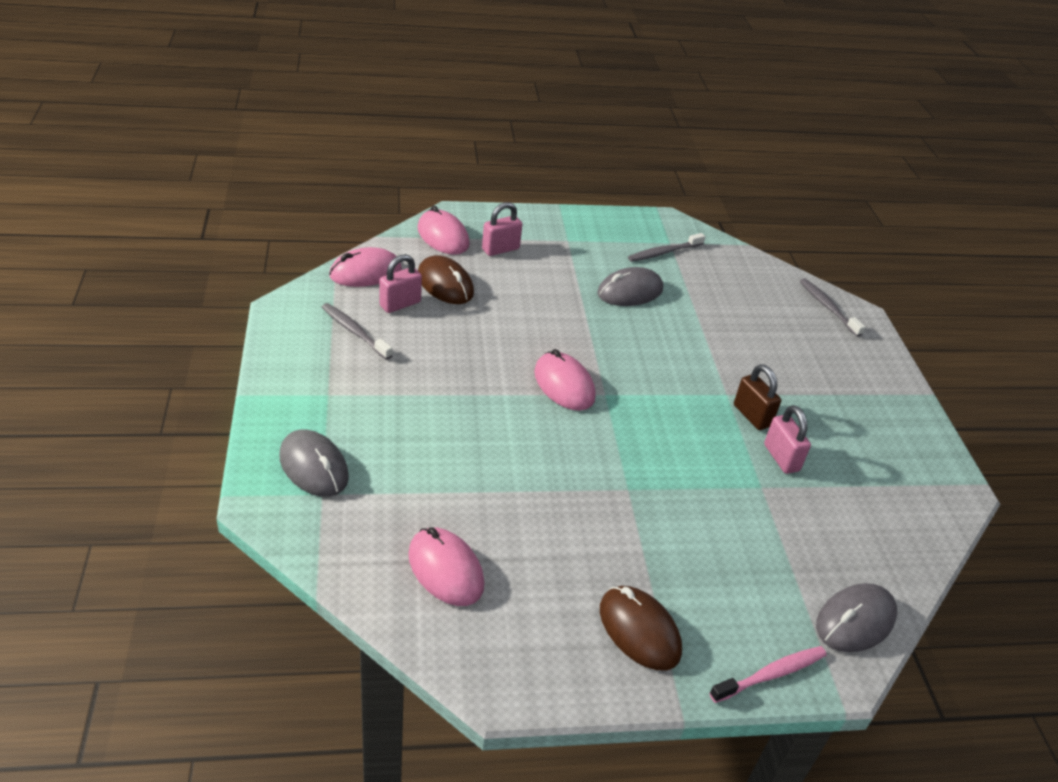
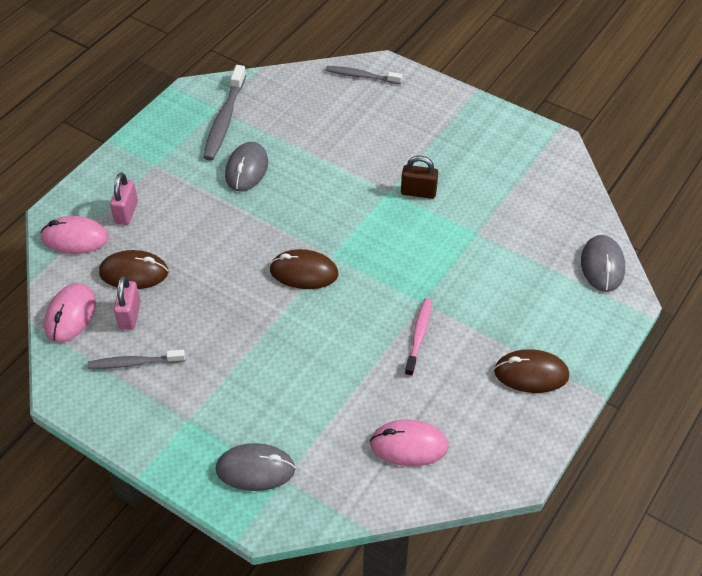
camera: 45 degrees left, 10 degrees up
(564, 385) = (304, 272): pink mouse -> brown mouse
(664, 252) = (225, 120): grey toothbrush -> grey toothbrush, size x1.55
(770, 674) = (605, 332): pink toothbrush -> pink toothbrush (419, 336)
(781, 458) = (464, 205): pink padlock -> none

